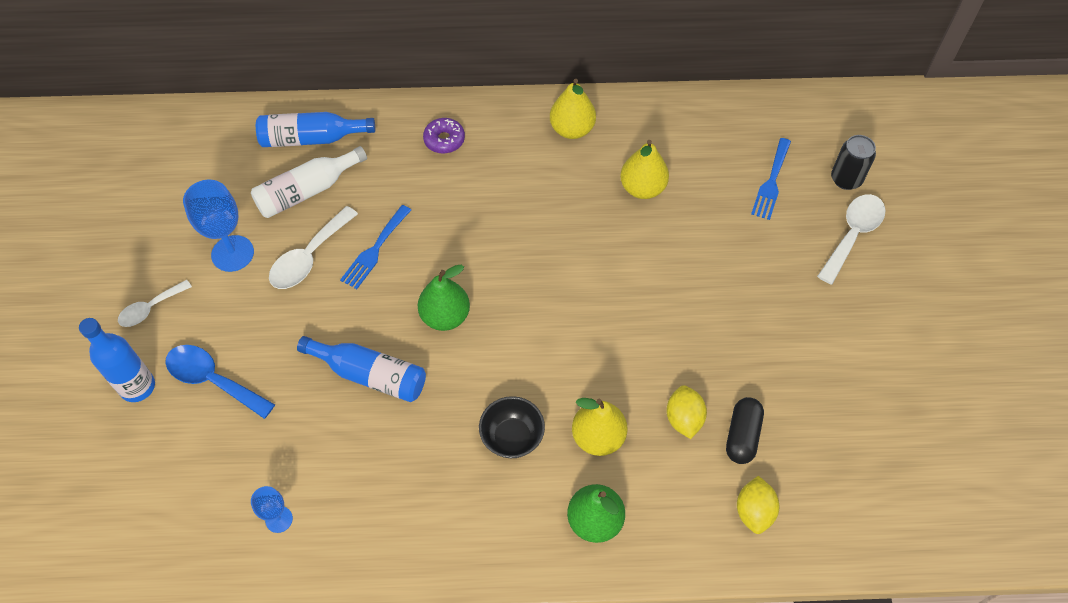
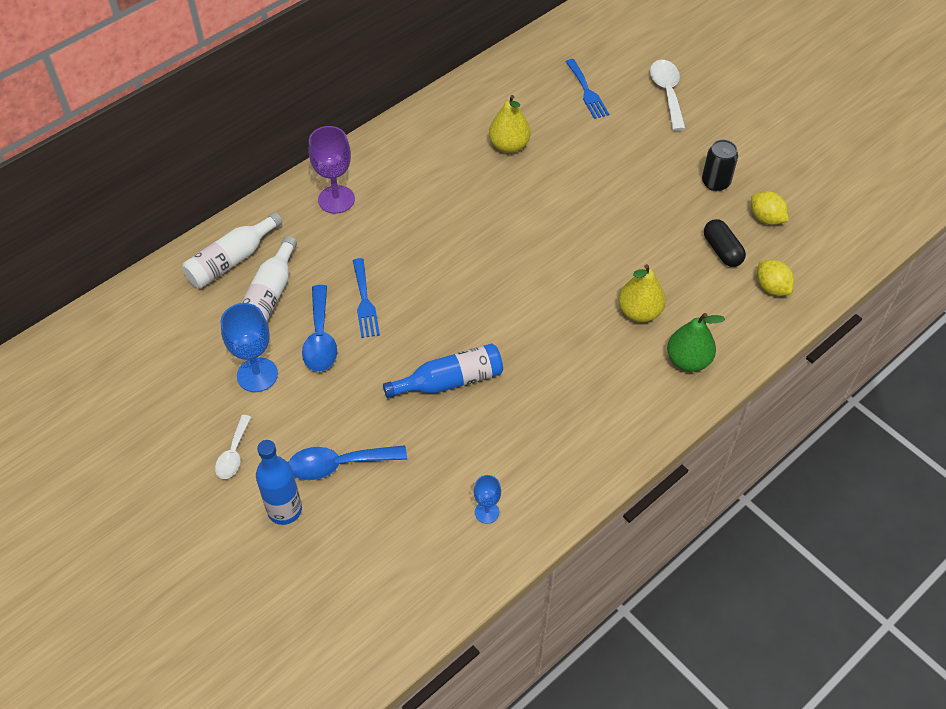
camera: 40 degrees left, 5 degrees down
(309, 257) = (320, 338): white spoon -> blue spoon
(311, 138) = (231, 260): blue bottle -> white bottle
(444, 140) = (336, 199): purple donut -> purple goblet
(445, 316) = (462, 309): green pear -> none
(512, 437) = (586, 350): black bowl -> none
(572, 129) = (421, 138): yellow pear -> none
(684, 419) = (679, 265): yellow lemon -> yellow lemon (766, 218)
(846, 179) = (630, 62): black can -> black can (715, 182)

